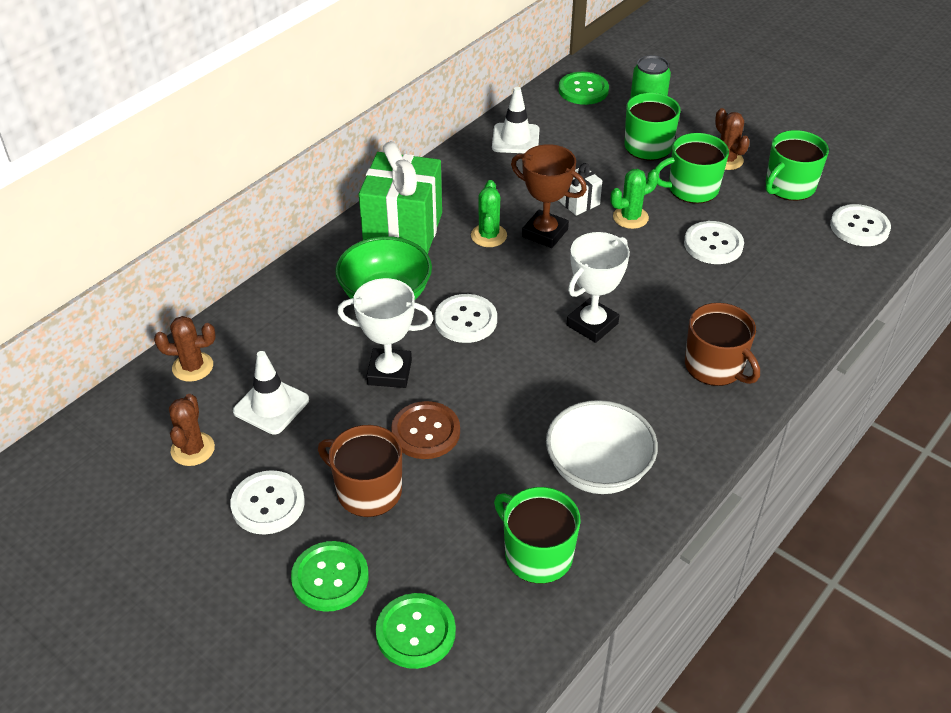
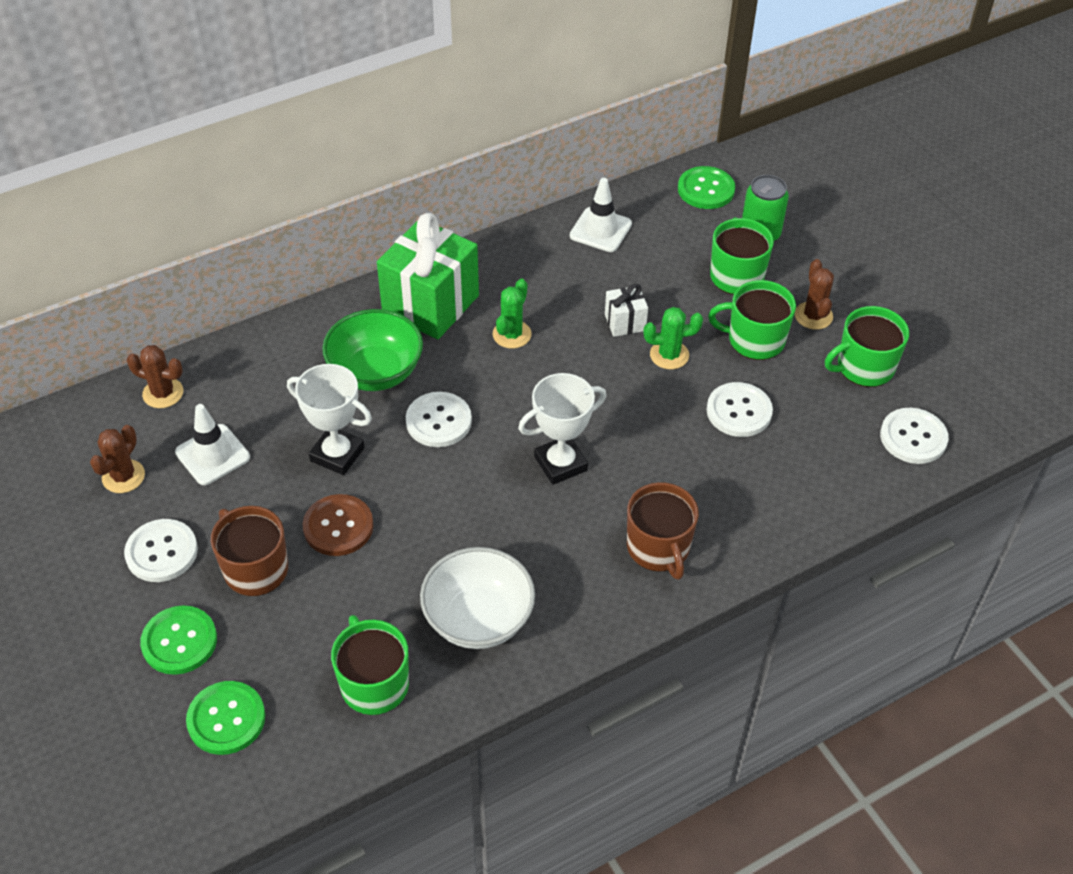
camera: 20 degrees right, 5 degrees up
(545, 233) = (570, 348): brown trophy -> none

